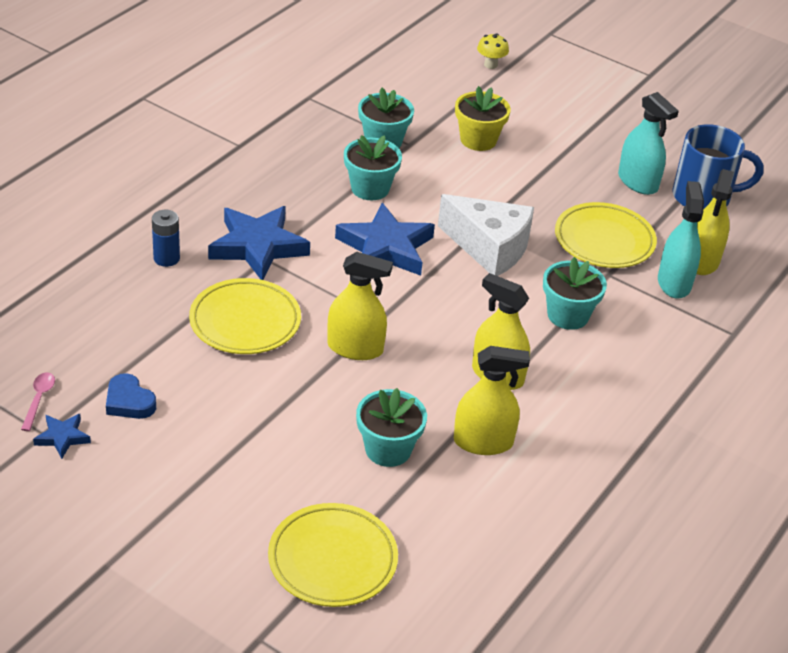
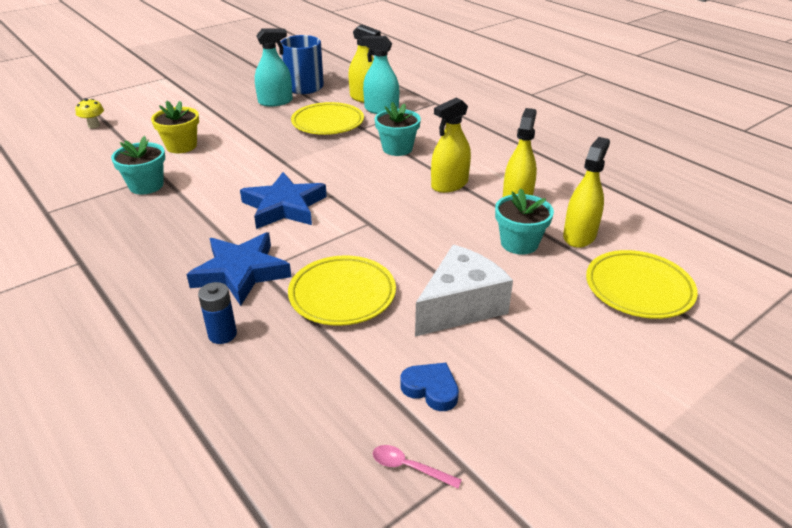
camera: 70 degrees left, 5 degrees down
(62, 437) = (475, 451): blue star -> none
(129, 402) = (431, 389): blue heart -> blue heart turned 120 degrees counterclockwise
(355, 348) = (399, 240): yellow spray bottle -> yellow spray bottle (579, 236)
(370, 188) = (203, 201): turquoise flower pot -> none
(489, 248) = (311, 164): white cheese -> white cheese (460, 306)

